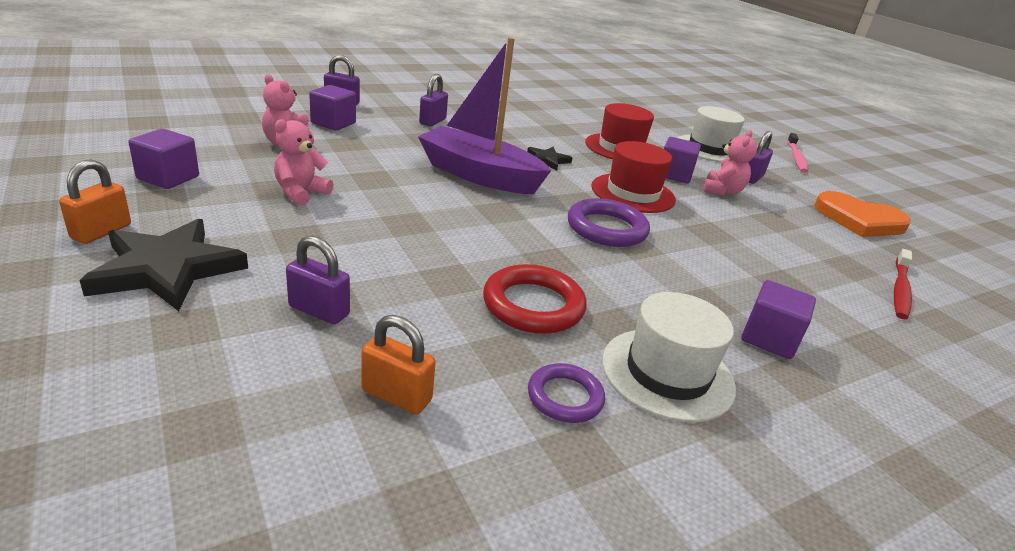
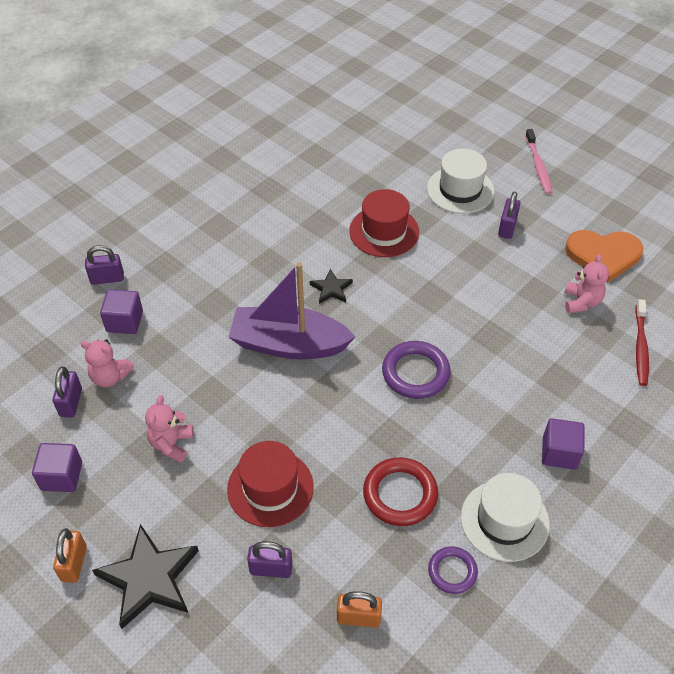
camera: 15 degrees left, 20 degrees up
(432, 121) = (205, 271): purple padlock -> purple padlock (71, 402)
(633, 193) = (418, 307): red hat -> red hat (270, 488)
(674, 175) = (442, 257): purple cube -> none
(722, 191) = (487, 265): pink teddy bear -> pink teddy bear (581, 302)

